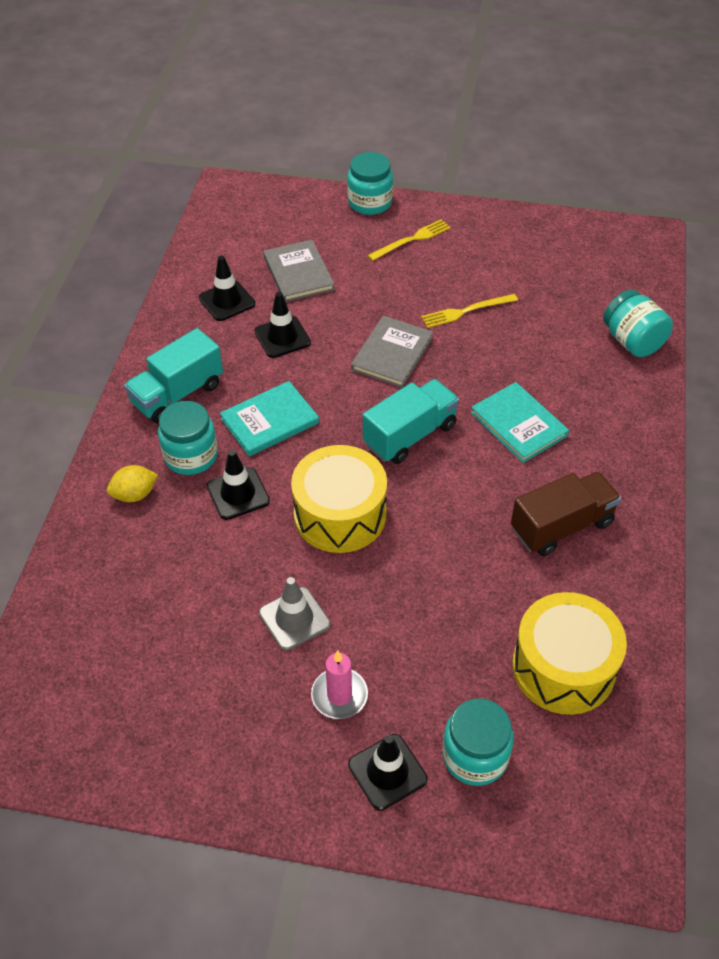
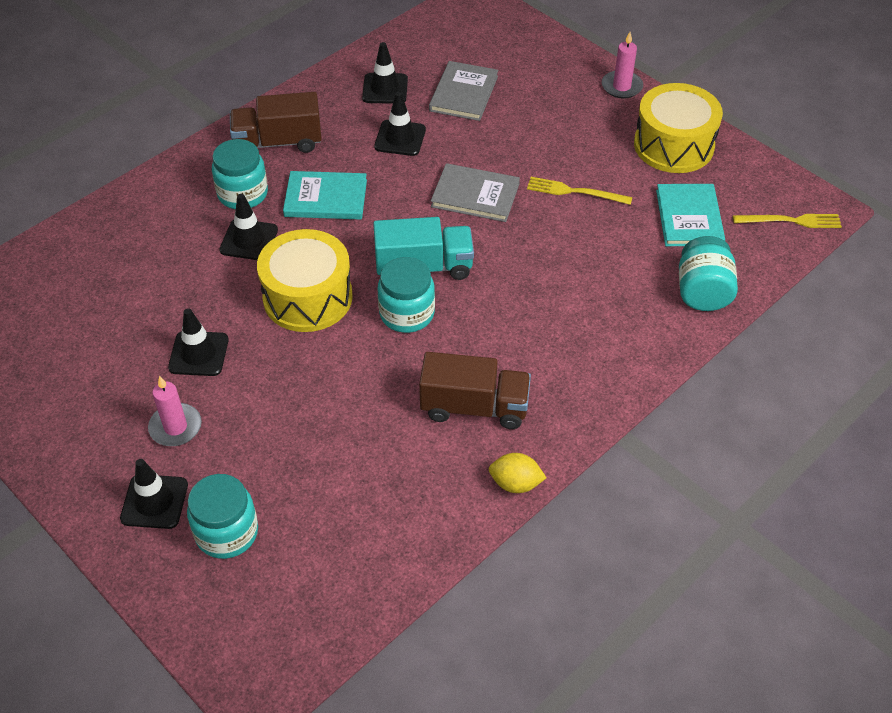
camera: 35 degrees right, 0 degrees up
(135, 494) = (177, 201): yellow lemon -> yellow lemon (515, 483)
(177, 394) = (278, 142): turquoise truck -> brown truck
(294, 619) = (198, 354): grey traffic cone -> black traffic cone
(370, 203) = (584, 62): turquoise jar -> turquoise jar (407, 313)
(392, 354) = (475, 195): grey book -> grey book turned 45 degrees clockwise
(412, 240) = (588, 110): yellow fork -> yellow fork (791, 221)
(418, 209) = (621, 86): none -> pink candle
(518, 424) = (523, 307): turquoise book -> turquoise book (689, 218)
(563, 667) = (361, 513): yellow drum -> yellow drum (673, 145)

